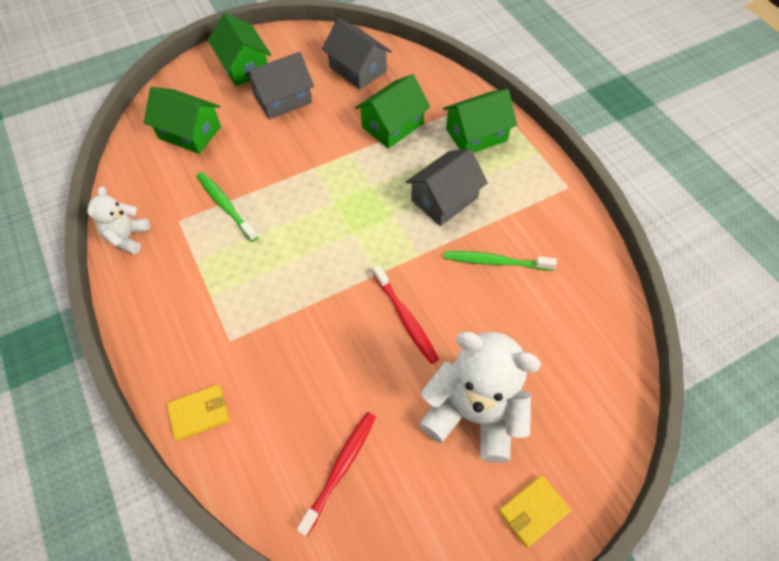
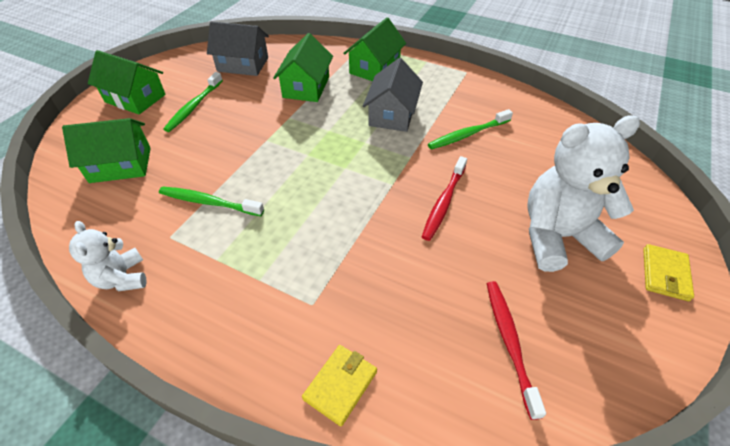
camera: 35 degrees left, 10 degrees down
(283, 99) = (194, 106): grey house -> green toothbrush
(405, 318) = (444, 202): red toothbrush -> red toothbrush turned 90 degrees clockwise

